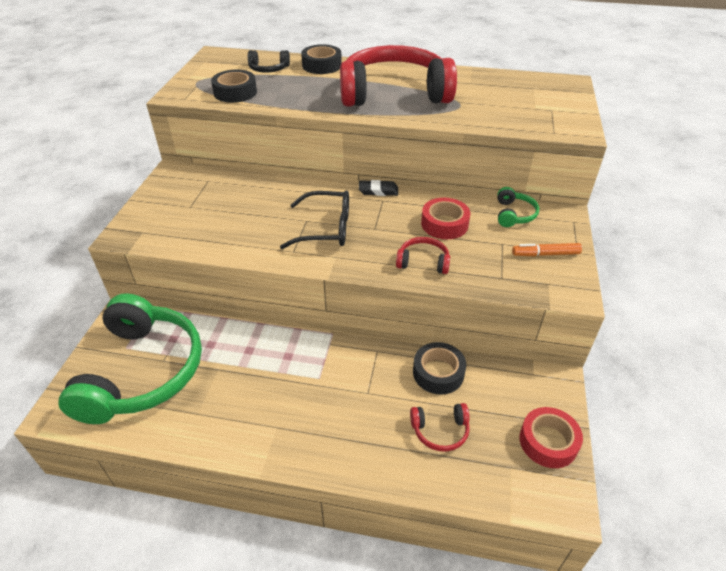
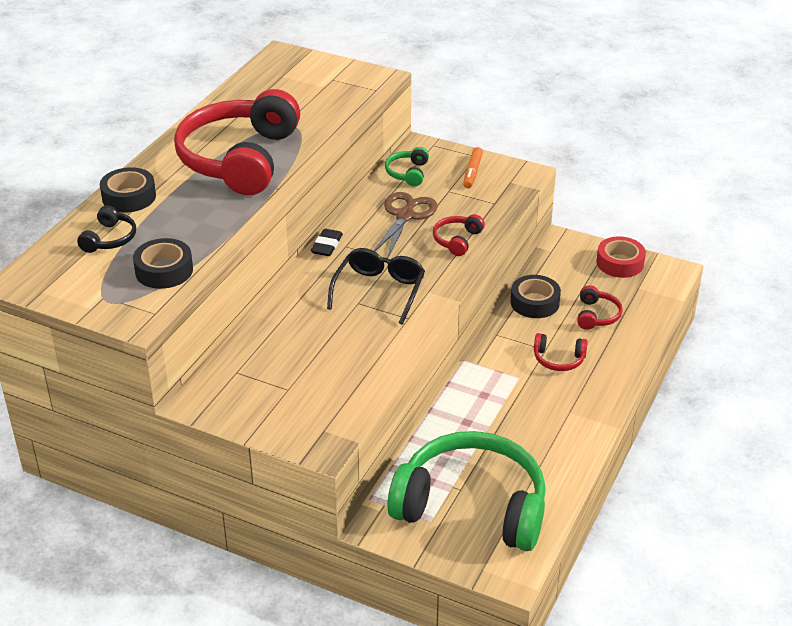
camera: 75 degrees left, 5 degrees down
(355, 406) = (558, 359): none -> red headphones
(444, 224) = (405, 216): red tape -> brown scissors
(514, 214) = (408, 173): green headphones -> green headphones turned 105 degrees counterclockwise

